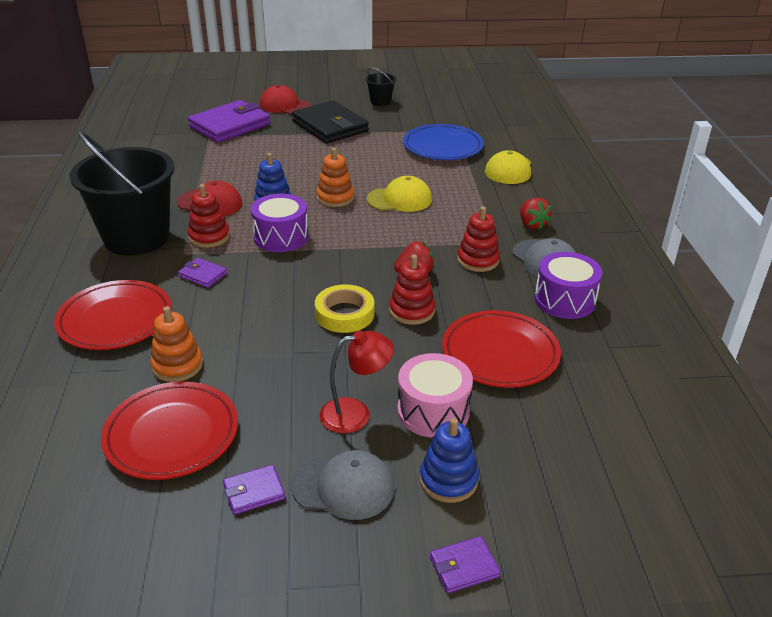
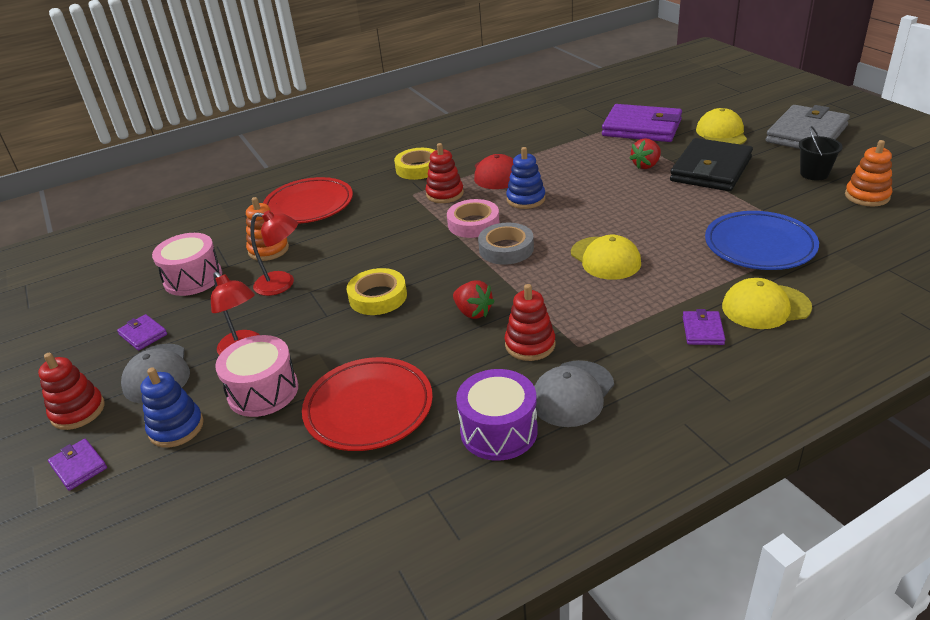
camera: 70 degrees right, 0 degrees up
(136, 238) = (418, 168): black bucket -> yellow tape
(172, 434) = (193, 278): red plate -> pink drum
(203, 275) = (388, 213): purple wallet -> purple wallet (703, 330)
(260, 367) = (282, 284): none -> red lamp
(281, 237) = (473, 223): purple drum -> pink tape
(284, 105) = (721, 133): red cap -> yellow cap
(327, 84) = (806, 134): none -> grey wallet
(335, 198) = (569, 224): orange stacking toy -> orange stacking toy (867, 196)
(339, 233) = (506, 249): none -> grey tape
(412, 311) = (406, 331): red stacking toy -> red stacking toy (78, 411)
(532, 224) = (645, 362): red strawberry -> red strawberry (646, 165)

